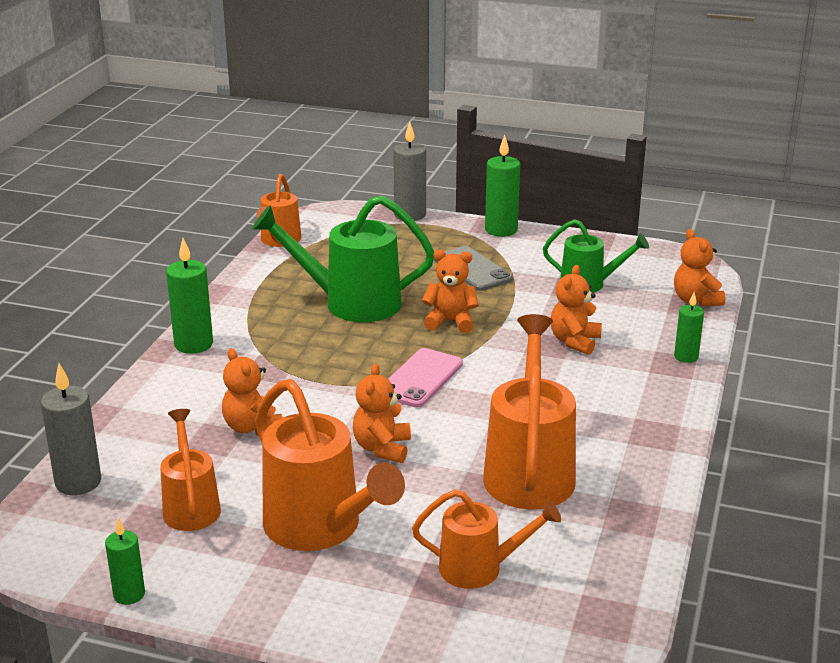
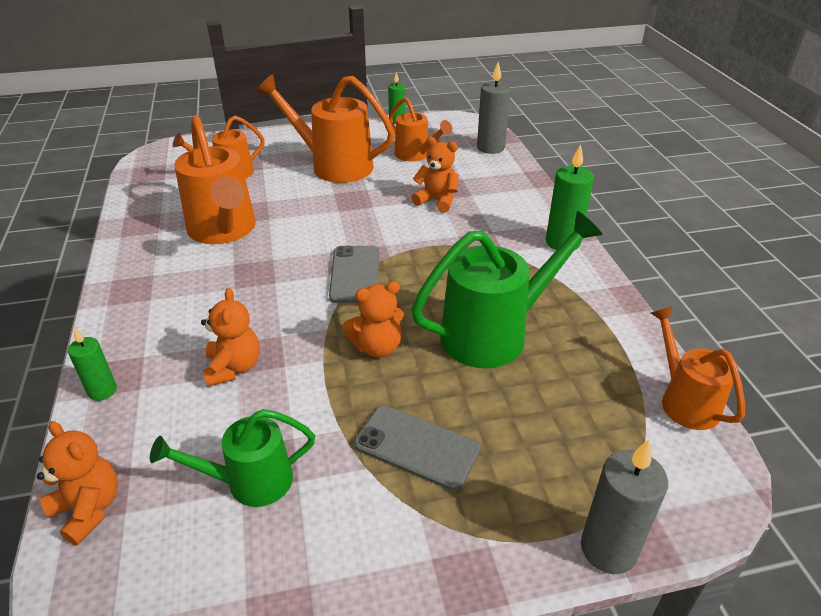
camera: 150 degrees right, 10 degrees up
(382, 448) = (337, 214): orange teddy bear -> none
(420, 378) = (355, 274): pink phone -> grey phone
(501, 230) = (445, 574): green candle -> none

